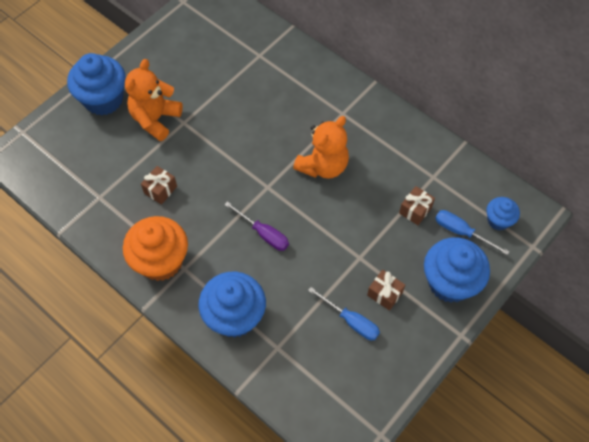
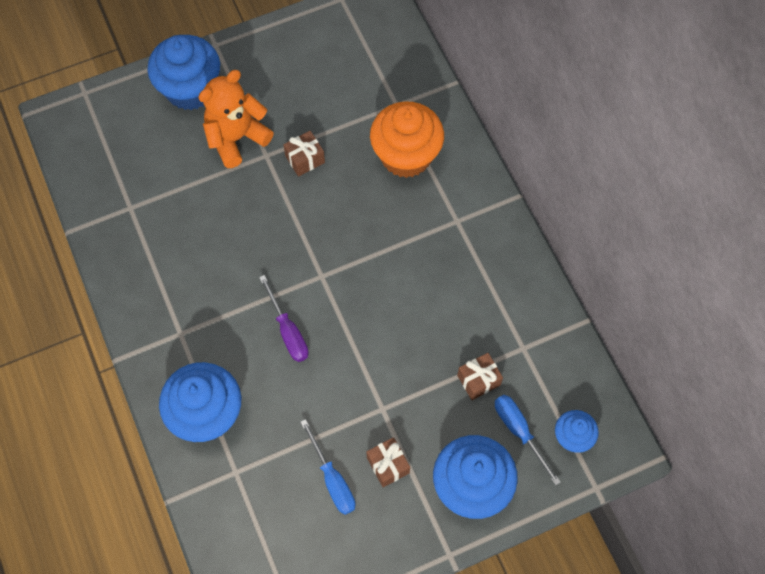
camera: 25 degrees right, 5 degrees up
(160, 190) = (200, 228): brown gift -> brown gift (305, 159)
(161, 261) = (159, 313): orange cupcake -> orange cupcake (406, 156)
(323, 166) = (399, 278): orange teddy bear -> none

